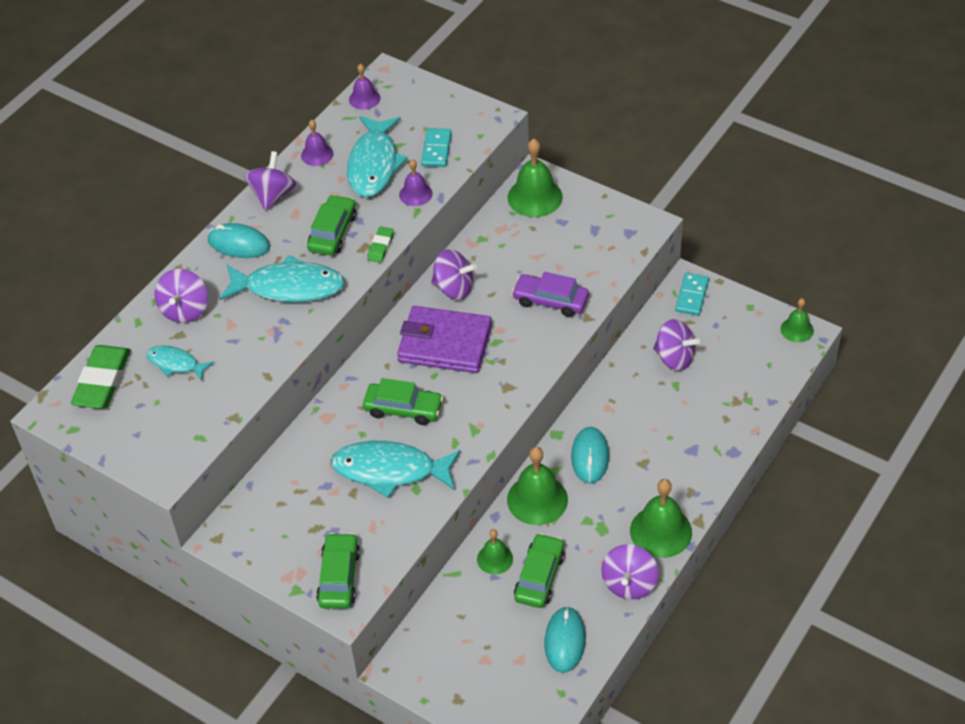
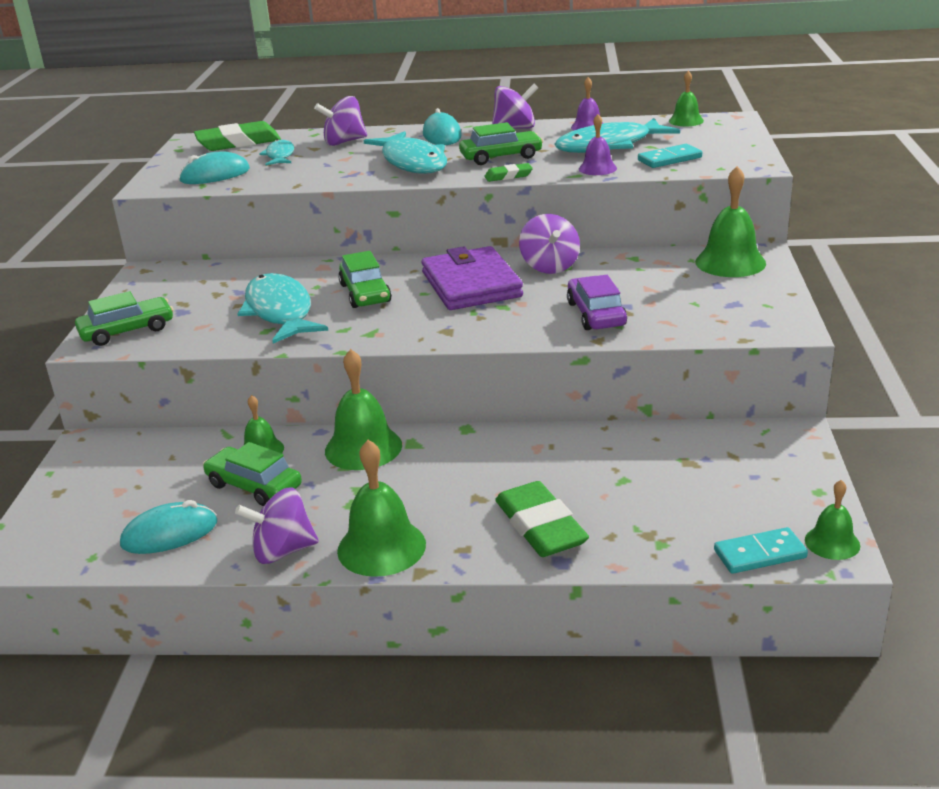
camera: 60 degrees right, 20 degrees down
(364, 98) = (686, 121): purple bell -> green bell
(539, 577) = (254, 486): green car -> green car turned 135 degrees counterclockwise
(590, 457) = (453, 459): turquoise mouse -> turquoise mouse (215, 175)
(674, 358) = (664, 465): purple spinning top -> none
(691, 296) = (776, 443): turquoise domino -> turquoise domino (759, 554)
(694, 446) = (540, 526): none -> green eraser

